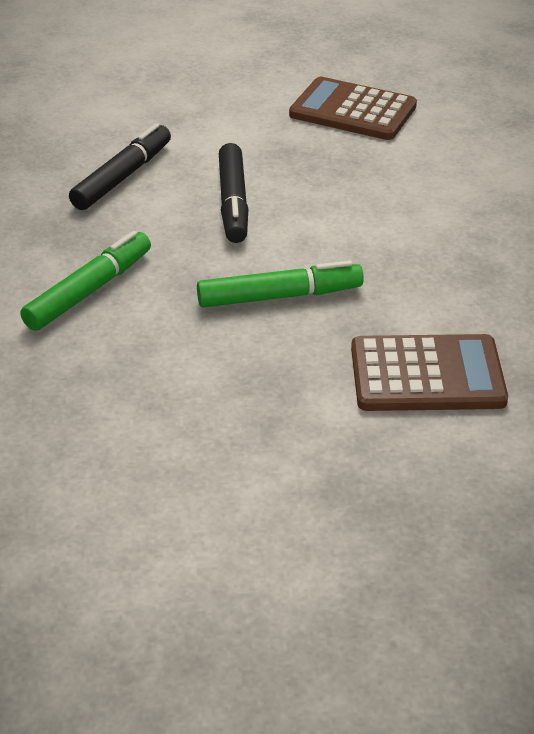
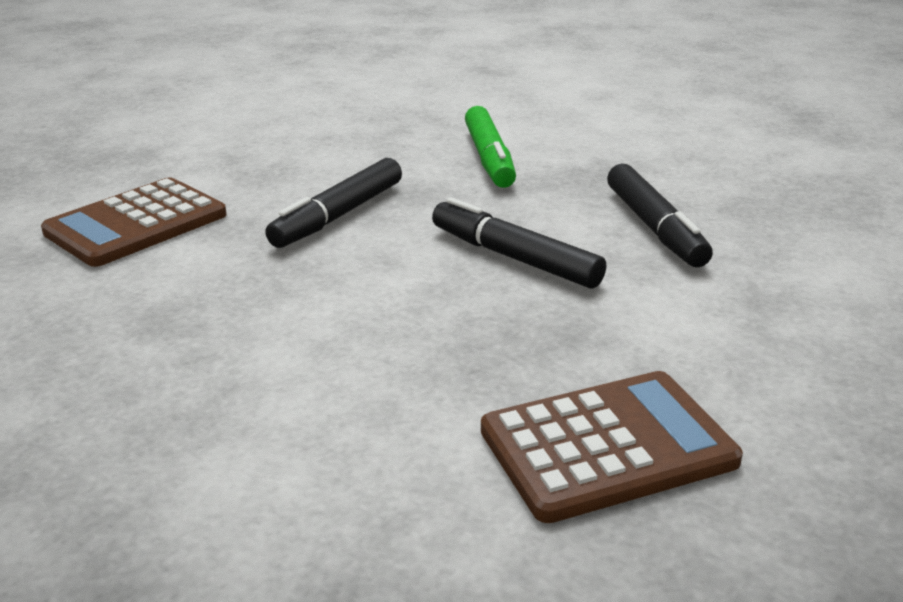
camera: 135 degrees right, 10 degrees down
(280, 296) = (338, 215): green marker -> black marker

